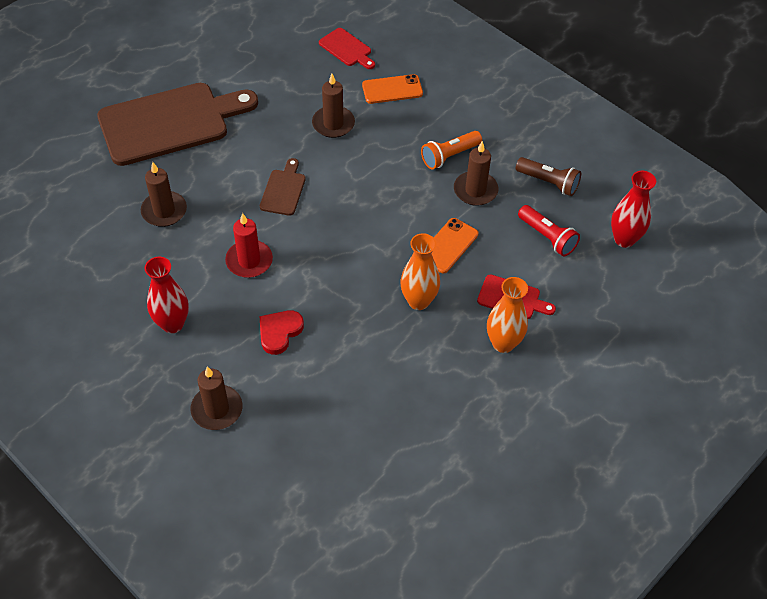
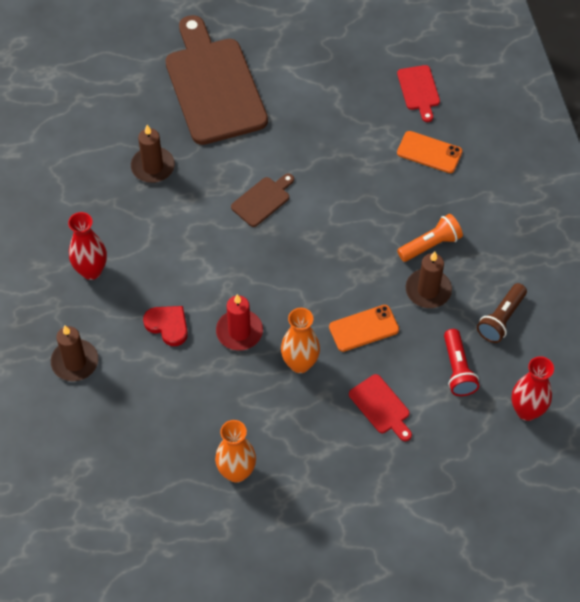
camera: 35 degrees right, 5 degrees up
(170, 123) = (213, 86): brown cutting board -> brown cutting board turned 120 degrees counterclockwise
(249, 261) = (188, 249): red candle -> red candle (239, 332)
(279, 332) = (168, 325): red heart -> red heart turned 60 degrees clockwise
(333, 124) = (351, 159): brown candle -> none
(449, 156) = (430, 245): orange flashlight -> orange flashlight turned 150 degrees clockwise
(503, 343) = (342, 441): orange vase -> orange vase (236, 472)
(548, 182) = (501, 319): brown flashlight -> brown flashlight turned 60 degrees clockwise

